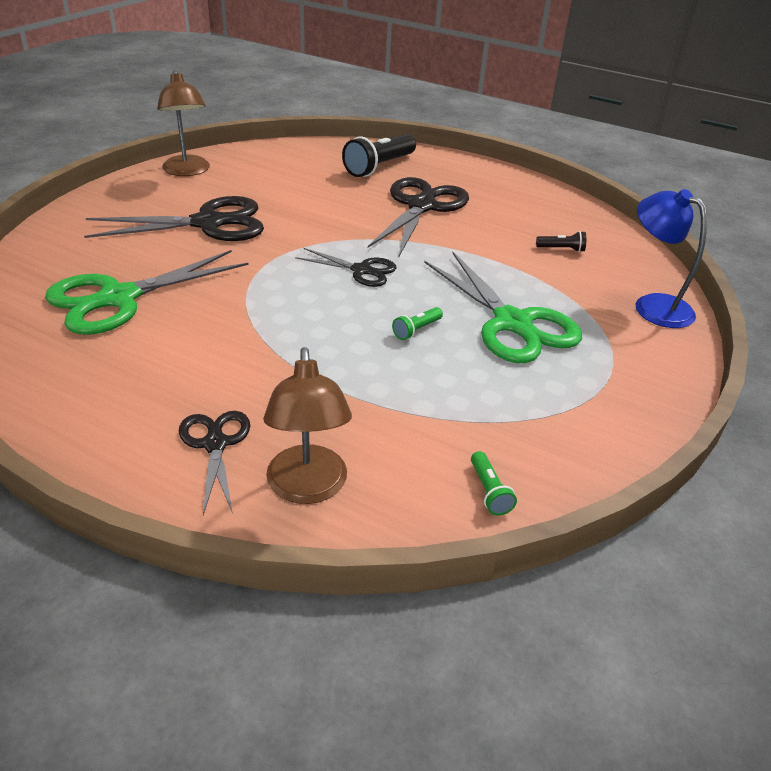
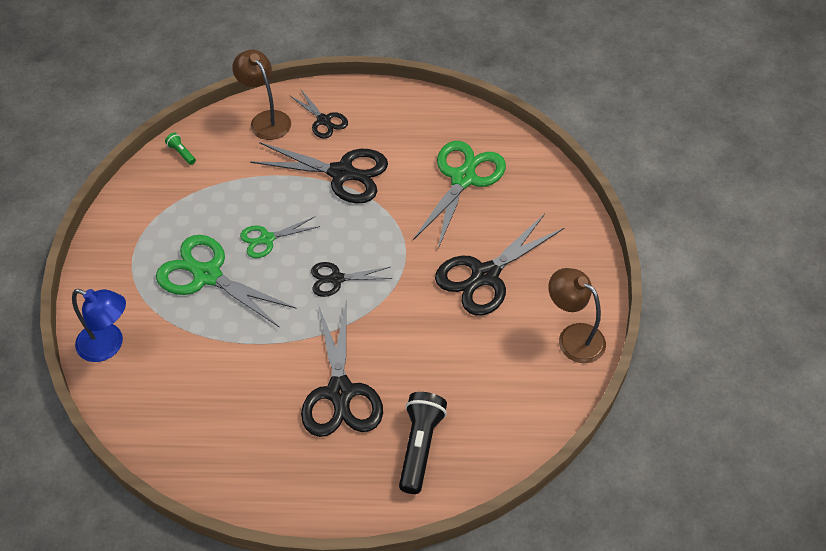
camera: 155 degrees right, 15 degrees up
(260, 362) = (341, 173): none -> black scissors
(416, 330) = (267, 239): green flashlight -> green scissors
(561, 249) = (194, 388): black flashlight -> none

